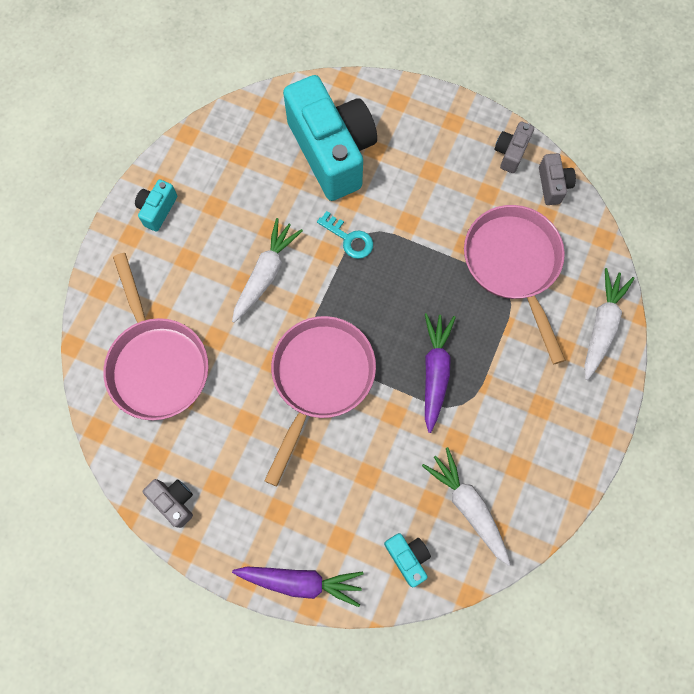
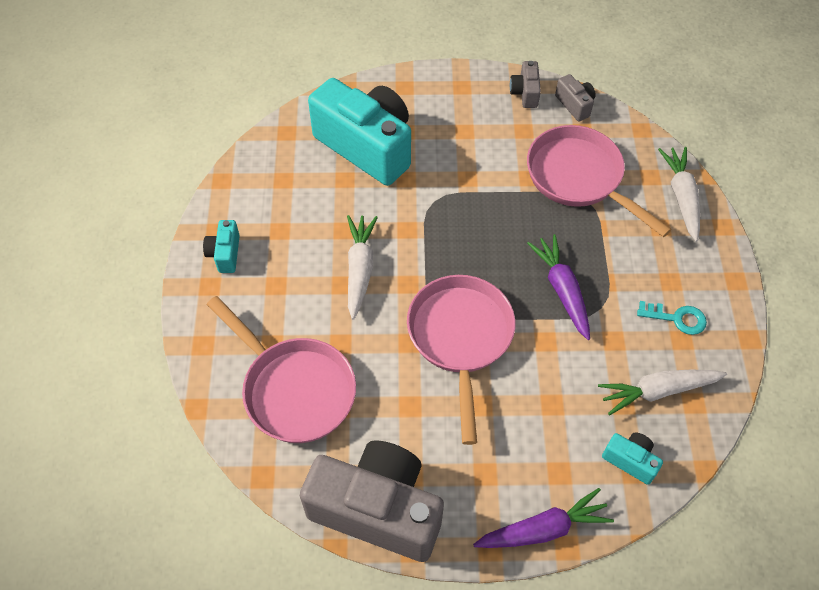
camera: 25 degrees left, 15 degrees down
(174, 501) = (377, 510): grey camera -> grey camera, size x2.37
(349, 239) = (422, 211): turquoise key -> turquoise key (677, 318)
(468, 506) = (658, 391): white carrot -> white carrot turned 45 degrees counterclockwise

